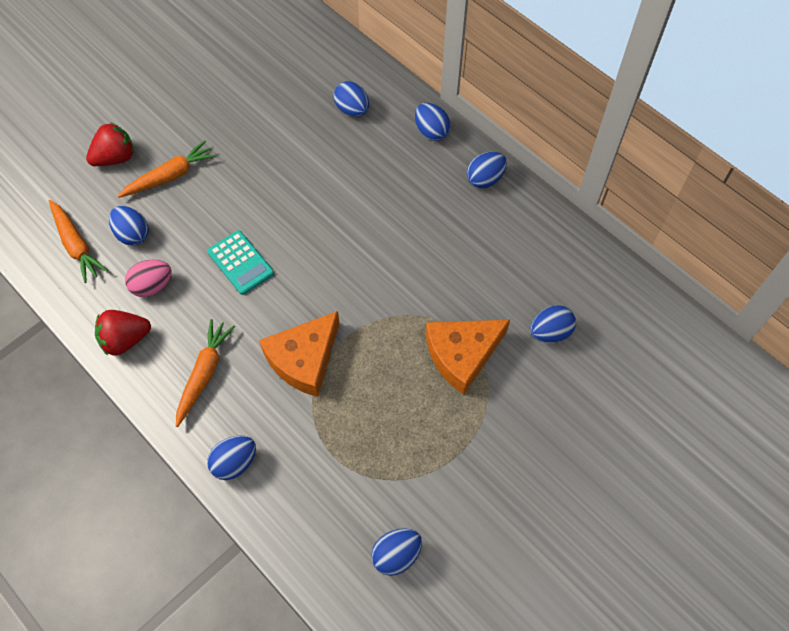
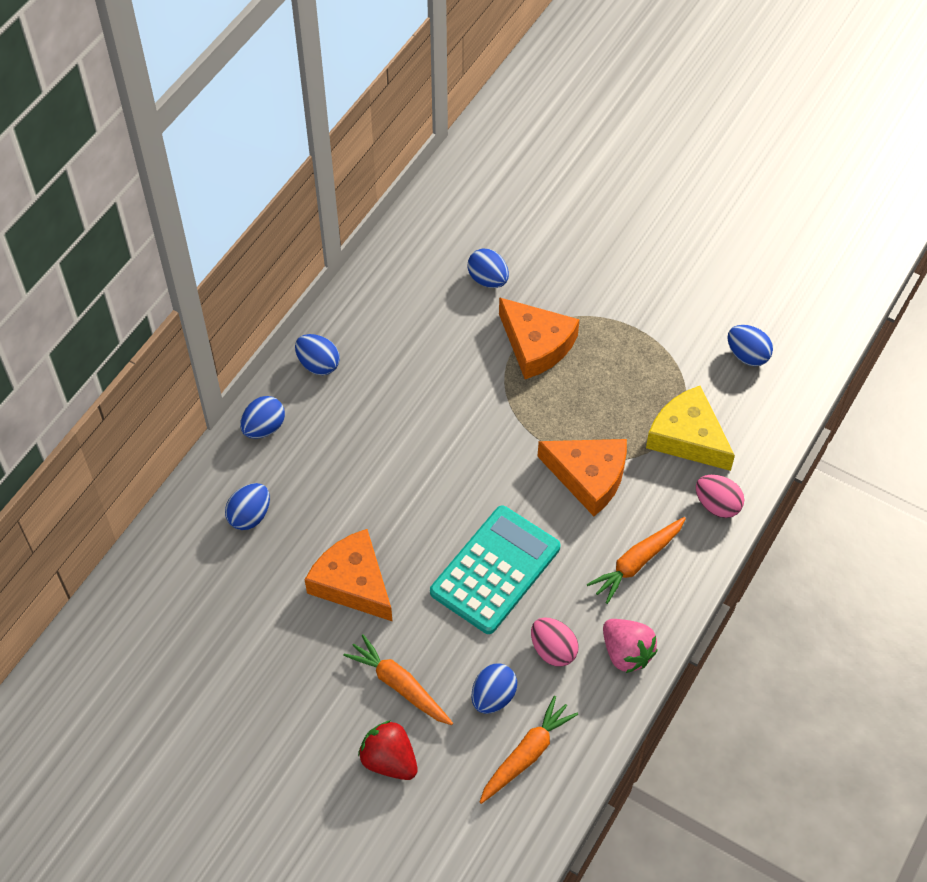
camera: 105 degrees left, 5 degrees down
(125, 340) = (626, 653): red strawberry -> pink strawberry
(204, 374) = (637, 562): orange carrot -> orange carrot turned 45 degrees counterclockwise
(235, 463) = (717, 505): blue egg -> pink egg
(240, 263) = (495, 570): turquoise calculator -> turquoise calculator, size x1.67
(268, 164) = (353, 582): none -> orange cheese
(317, 461) = (688, 437): none -> yellow cheese

